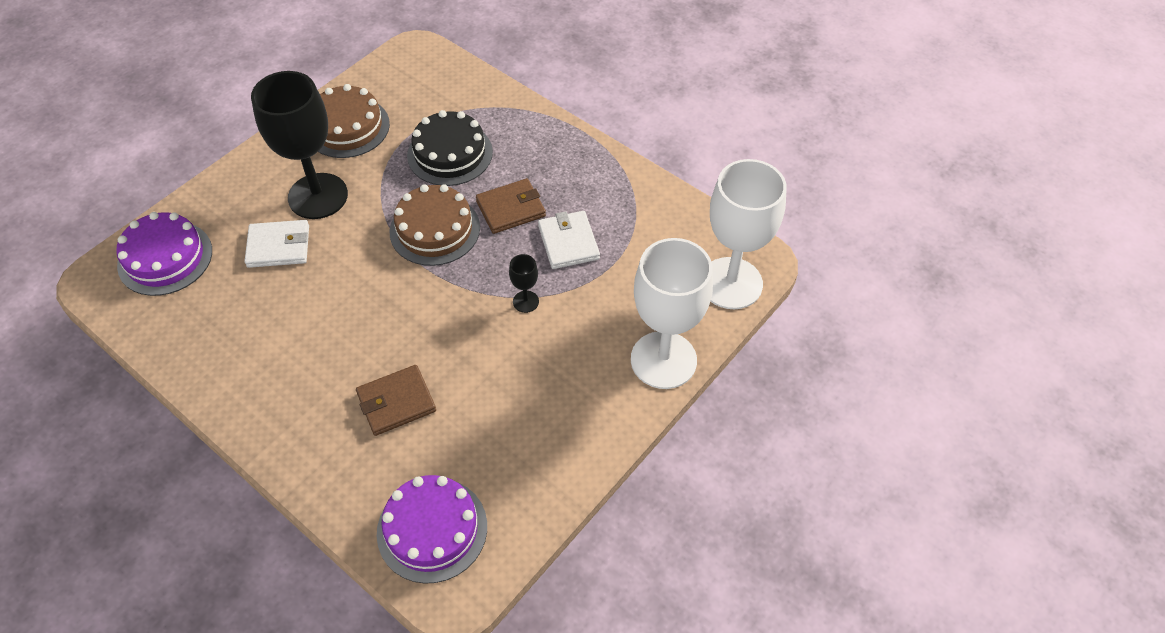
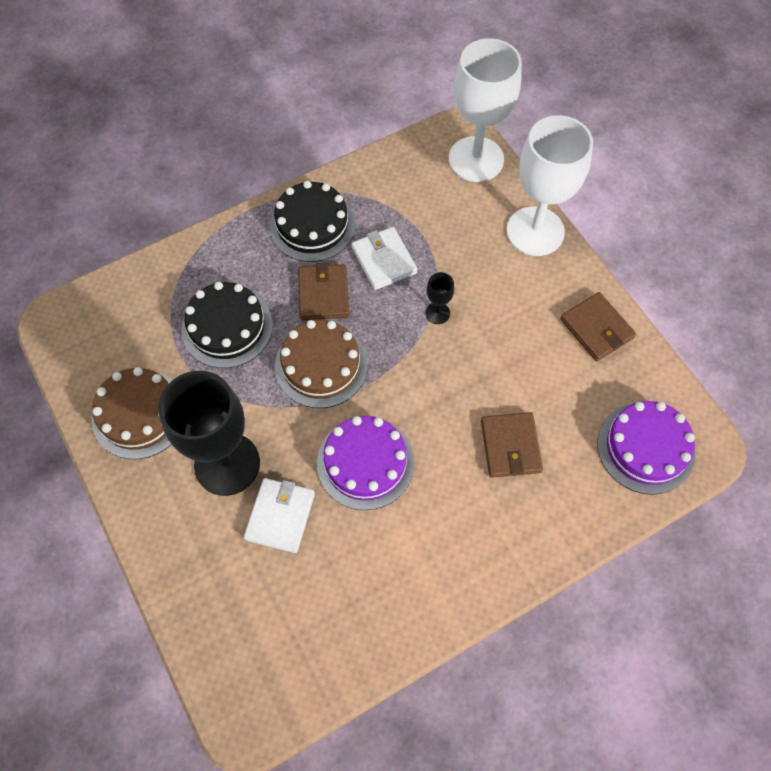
camera: 70 degrees left, 10 degrees up
(165, 258) = (246, 639): purple cake -> purple cake (365, 462)
(563, 448) = (596, 328): none -> brown wallet
(568, 242) = (384, 260): white wallet -> white wallet turned 60 degrees clockwise
(583, 177) = (312, 225): none -> black cake

